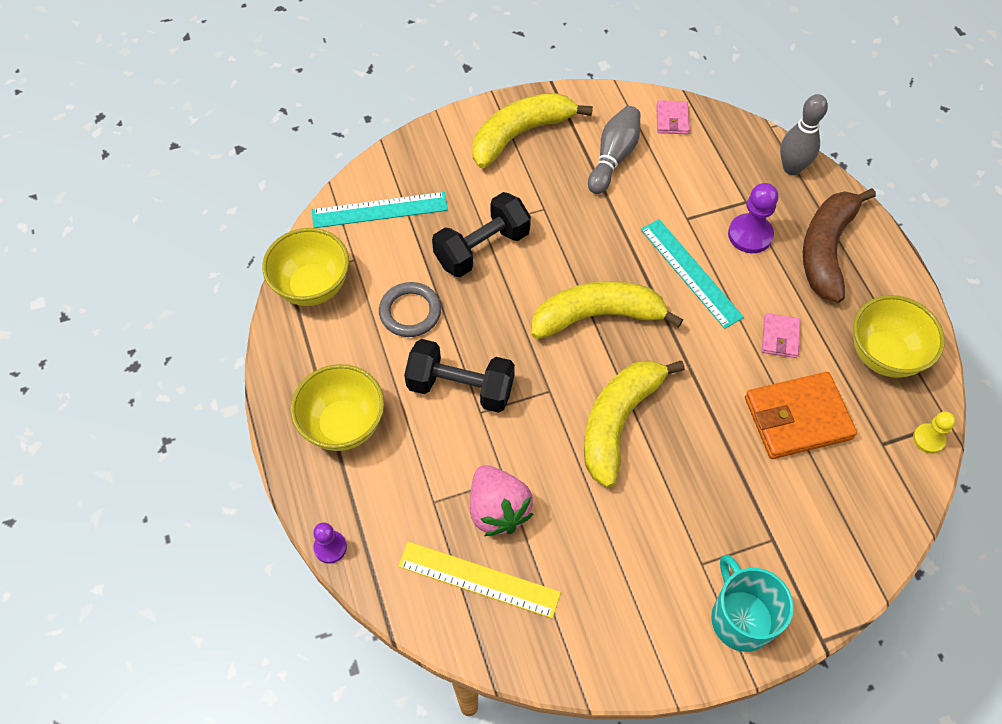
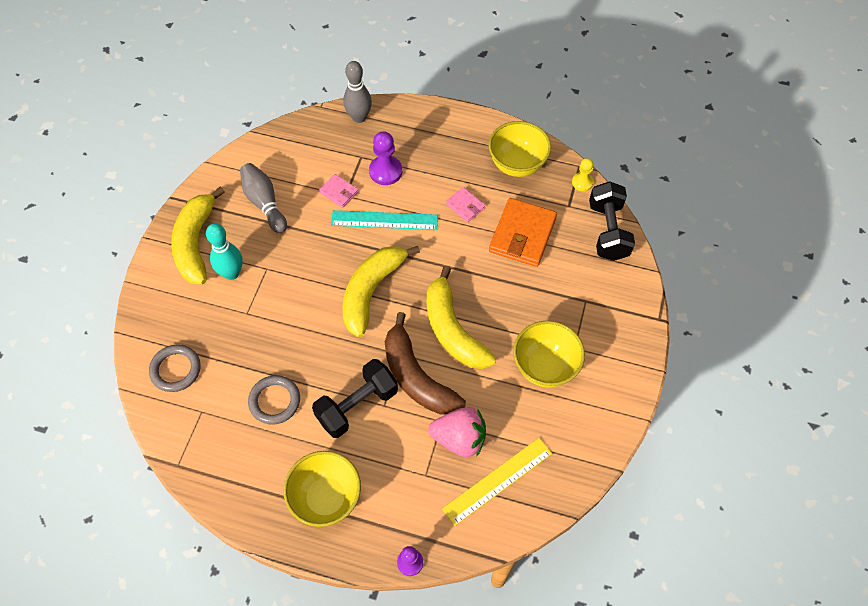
camera: 55 degrees left, 0 degrees up
(312, 286) = (199, 453): yellow bowl -> yellow bowl (545, 367)
(379, 210) = (176, 370): turquoise ruler -> grey ring
(482, 248) = (264, 325): black dumbbell -> black dumbbell (608, 231)
(514, 184) = (231, 273): none -> turquoise bowling pin
(672, 119) = (266, 152): pink wallet -> pink wallet (339, 192)
(740, 618) = (620, 351): turquoise mug -> none
(826, 249) = (428, 141): brown banana -> brown banana (416, 377)

